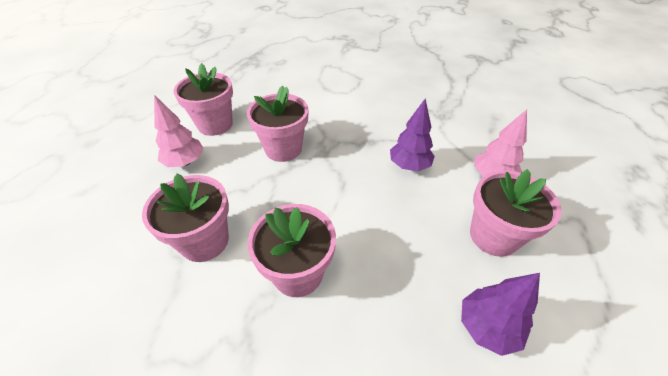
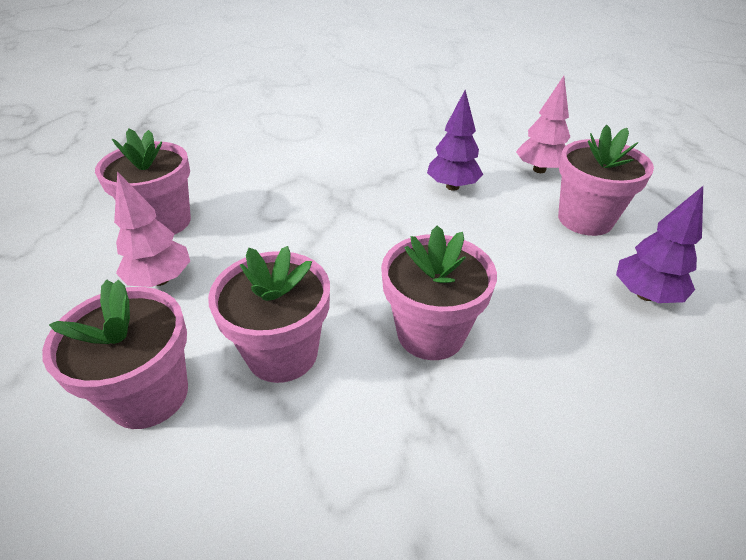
camera: 30 degrees left, 5 degrees down
(283, 149) = (290, 218): pink flower pot -> pink flower pot (149, 395)

